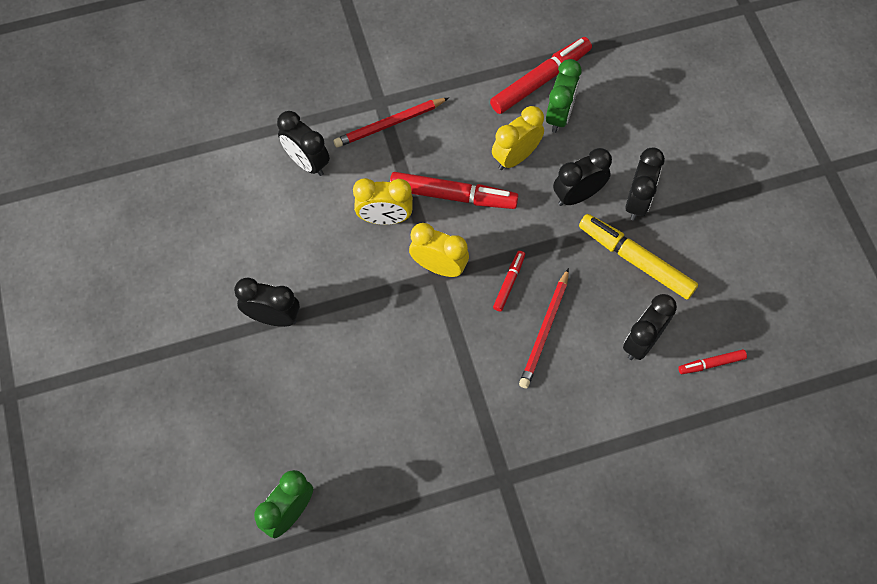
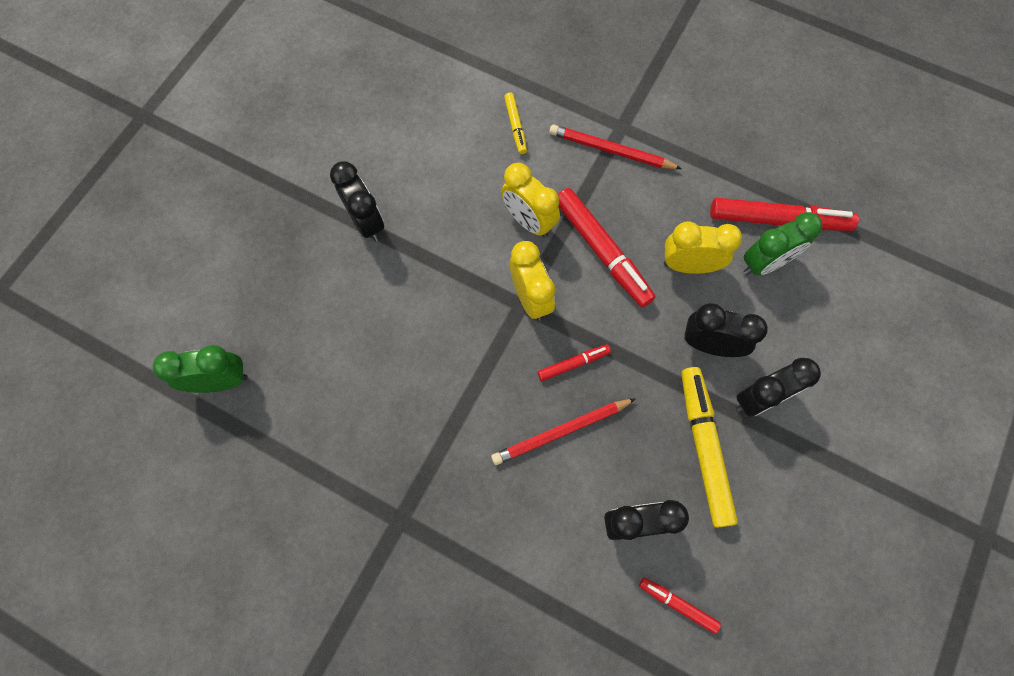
camera: 45 degrees right, 5 degrees up
(307, 162) = (515, 126): black clock -> yellow marker

